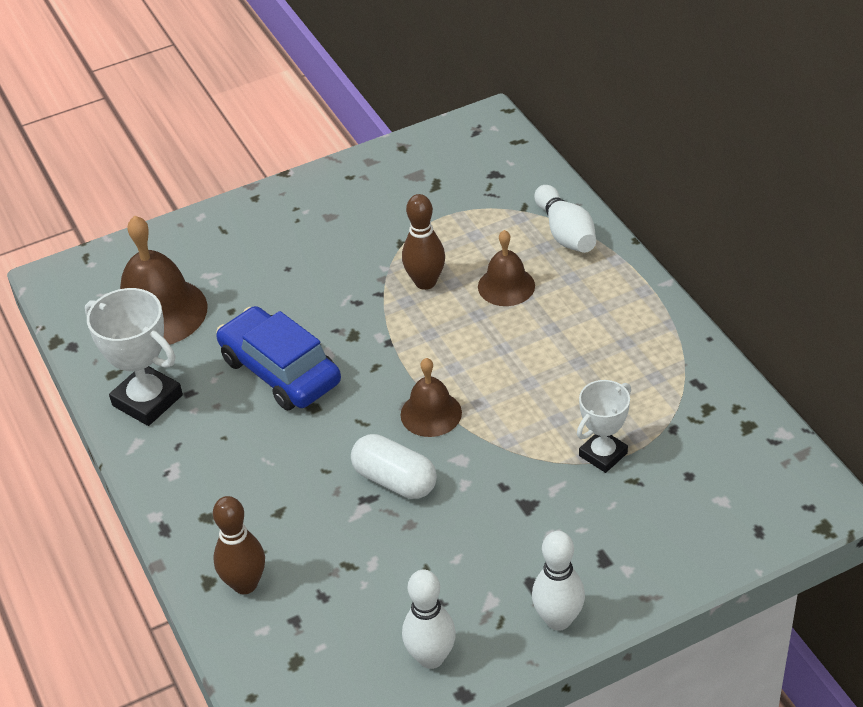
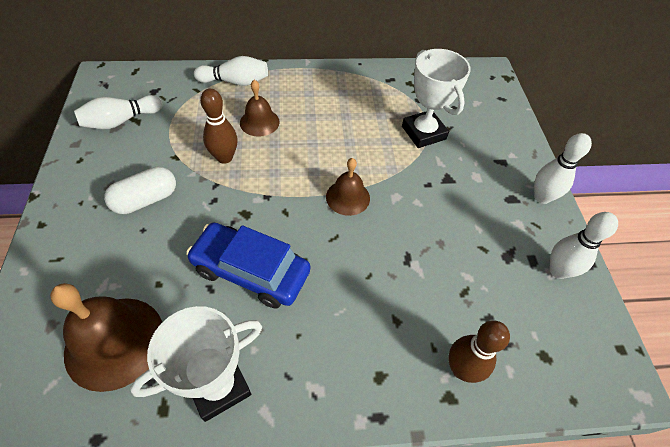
camera: 75 degrees left, 10 degrees up
(280, 371) = (251, 271): blue car -> blue car turned 45 degrees clockwise
(395, 480) = (398, 237): white capsule -> white capsule (146, 200)
(425, 175) = (121, 121): none -> white bowling pin
(603, 454) = (423, 133): white trophy -> white trophy, size x1.54

